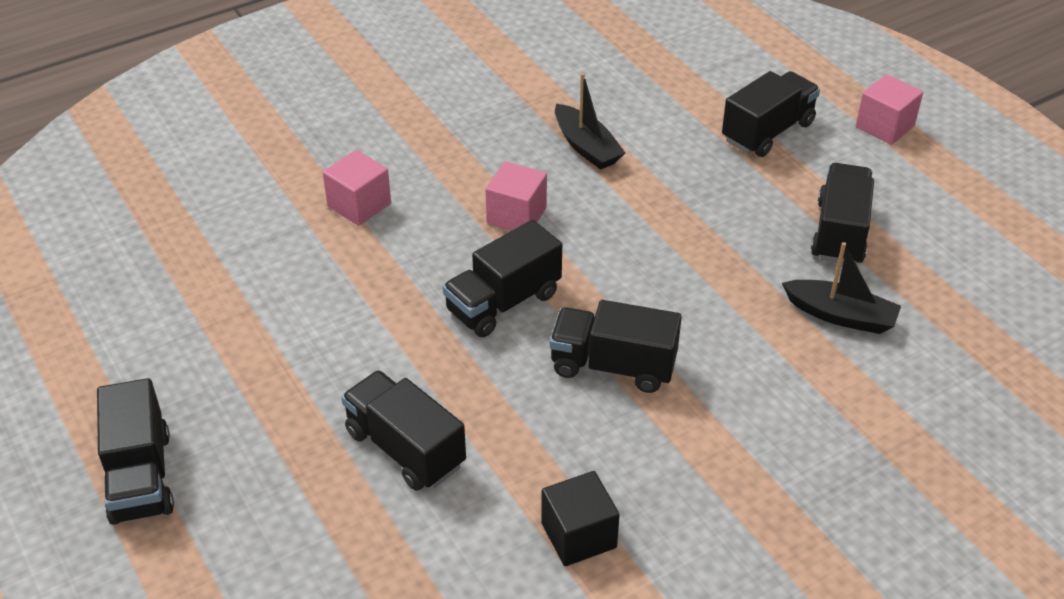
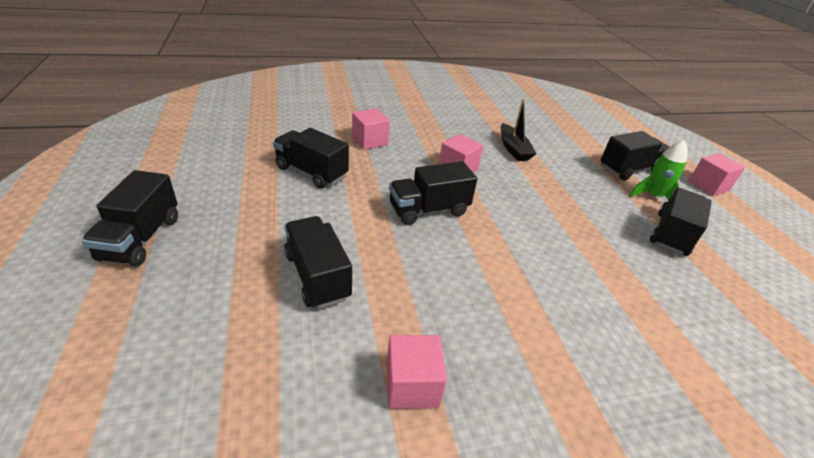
camera: 15 degrees right, 5 degrees down
(578, 535) = (412, 385): black cube -> pink cube
(613, 366) = (487, 268): black truck -> black truck (311, 172)
(808, 173) = (652, 196): none -> green rocket
(841, 315) = (667, 286): black boat -> none

